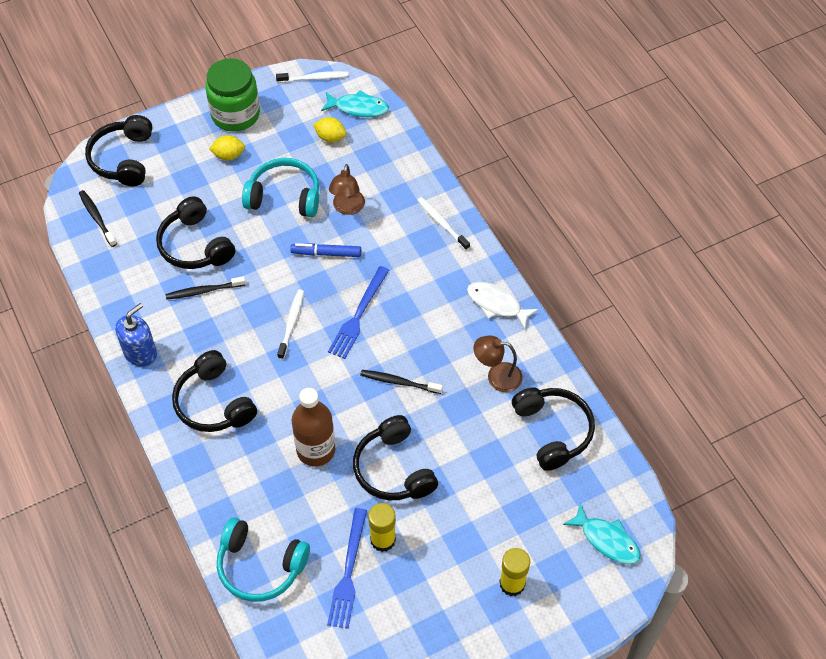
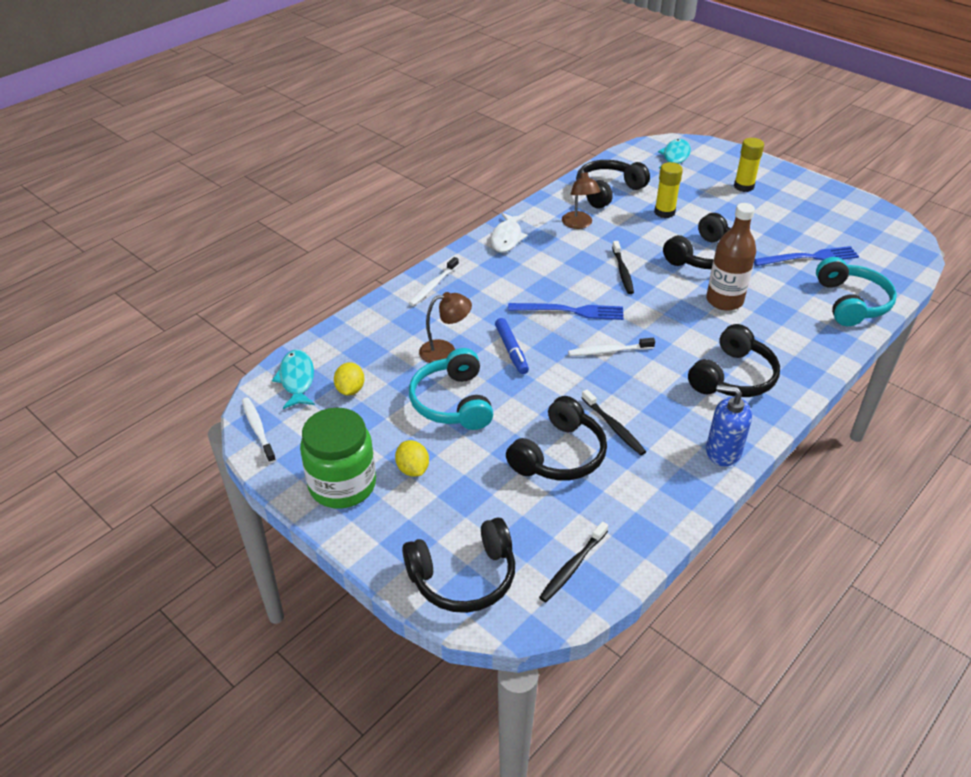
camera: 110 degrees left, 15 degrees down
(383, 540) = (767, 247): yellow glue stick -> yellow glue stick (664, 212)

